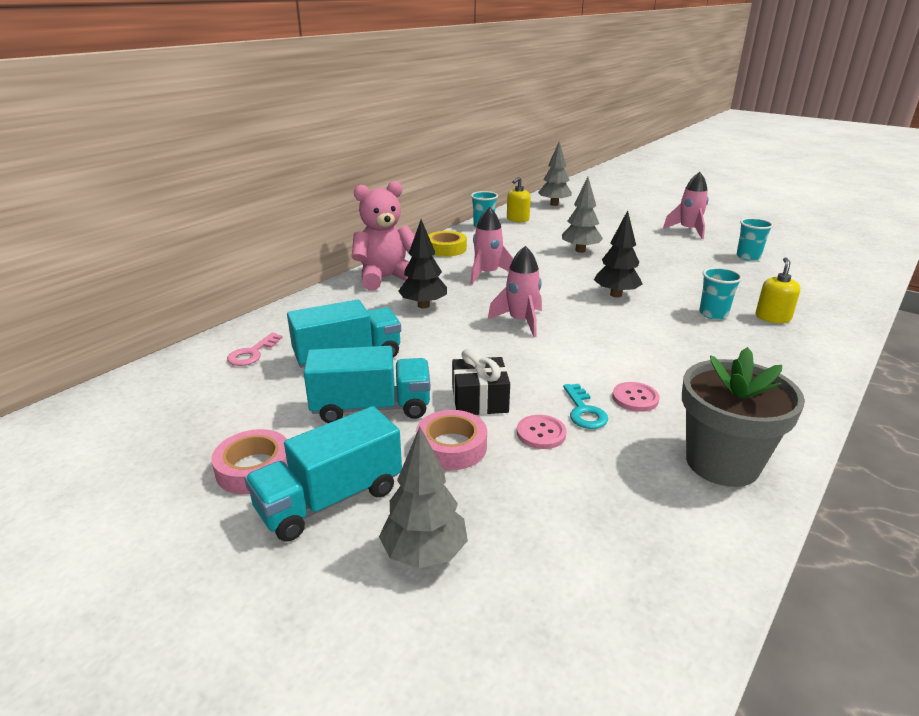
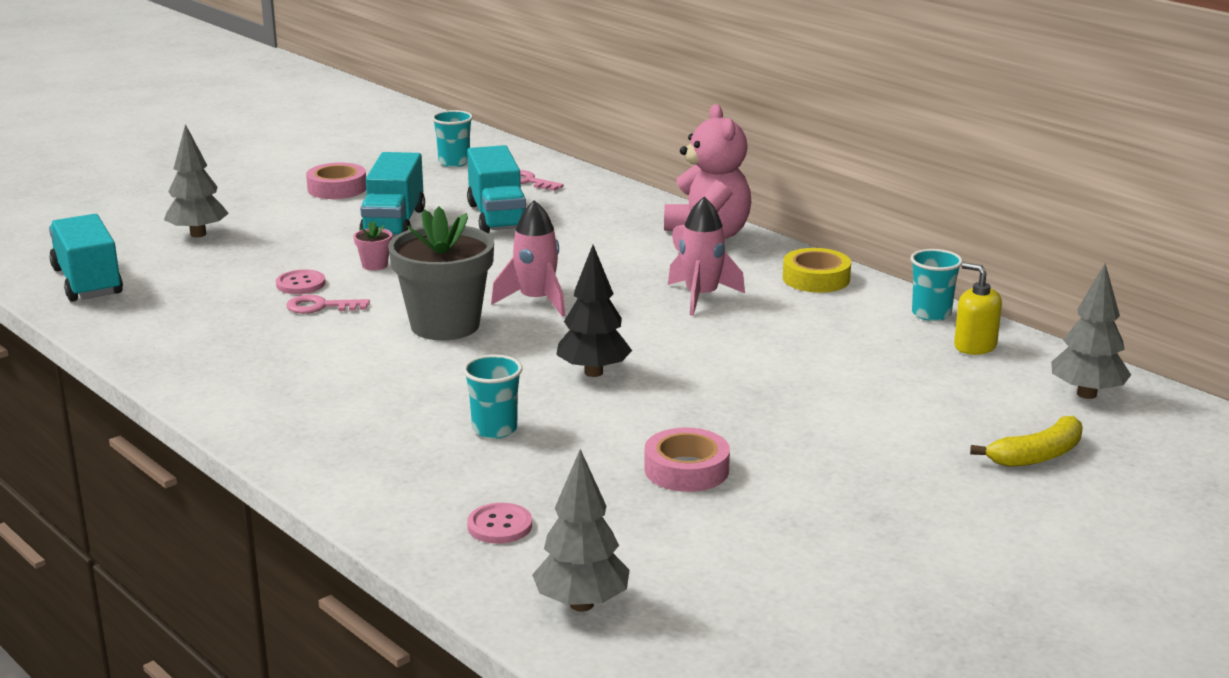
camera: 100 degrees right, 5 degrees down
(330, 500) = (279, 210): turquoise truck -> turquoise truck (87, 282)
(423, 305) = (608, 254): black tree -> none
(451, 447) = (310, 249): pink tape -> pink tape (686, 469)
(479, 400) = (375, 265): black gift -> pink flower pot
(580, 250) = (790, 376): grey tree -> grey tree (581, 604)
(584, 411) = (320, 307): turquoise key -> pink key
(618, 212) = (1037, 455): none -> yellow banana
(635, 398) = (324, 334): pink button -> pink button (500, 526)
(688, 230) = (898, 509): pink rocket -> none
(722, 463) = (192, 351): grey flower pot -> grey flower pot (445, 325)
(748, 257) = (724, 533): turquoise cup -> turquoise cup (454, 162)
(772, 318) = (459, 473): yellow soap dispenser -> none

